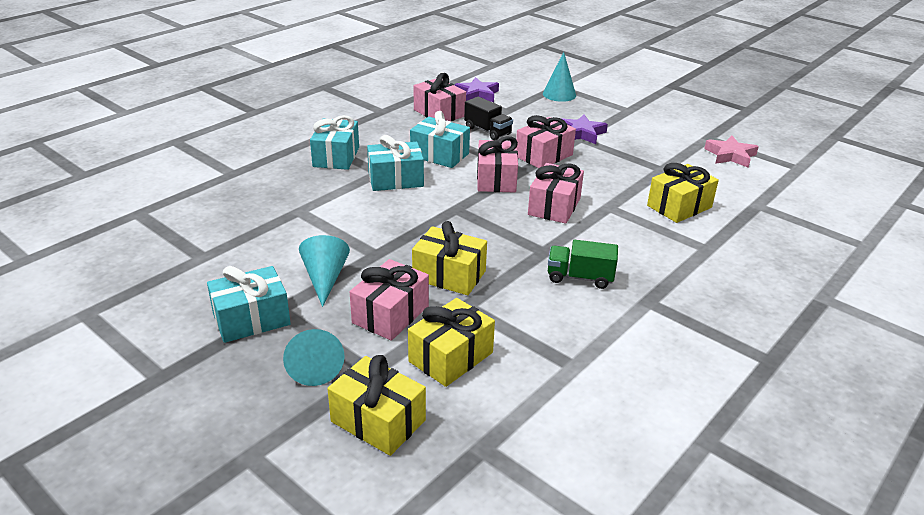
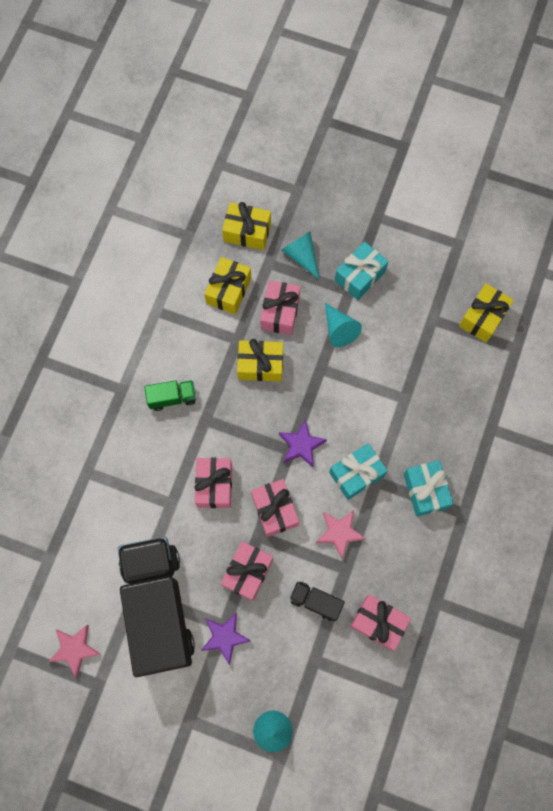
camera: 160 degrees right, 40 degrees up
(439, 155) = (339, 533): turquoise gift -> pink star
(477, 94) = (359, 689): purple star -> purple star (301, 445)
(641, 157) = (158, 607): none -> black truck
(679, 206) = (114, 527): yellow gift -> yellow gift (483, 317)

